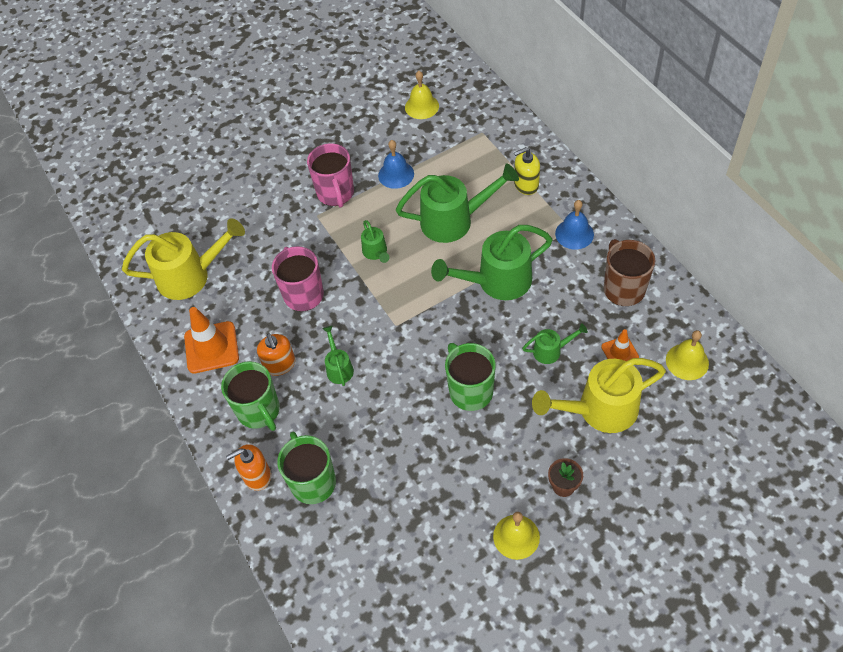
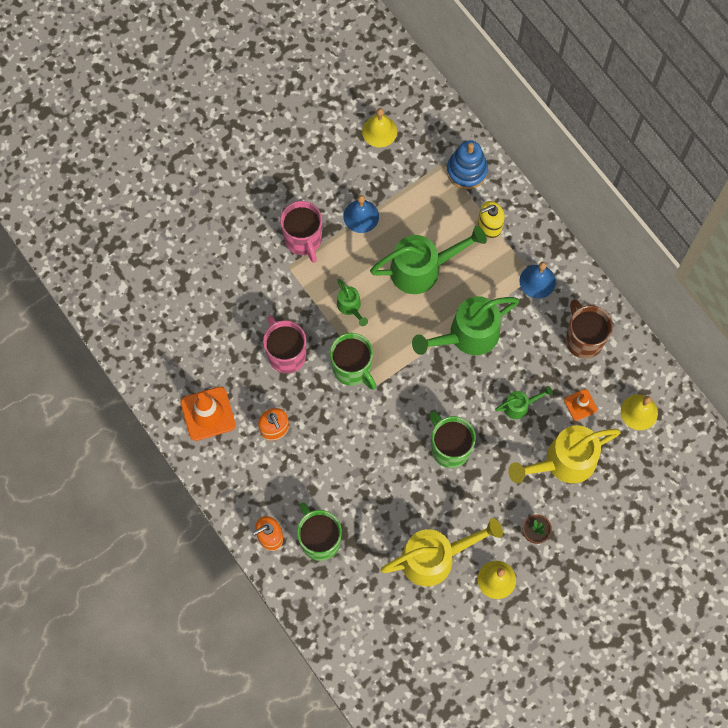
camera: 10 degrees left, 15 degrees up
(191, 276) = (174, 338): yellow watering can -> yellow watering can (435, 557)
(259, 411) = (262, 476): green mug -> green mug (352, 369)
(339, 367) = (329, 430): green watering can -> none
(505, 139) = (466, 171): none -> blue stacking toy

